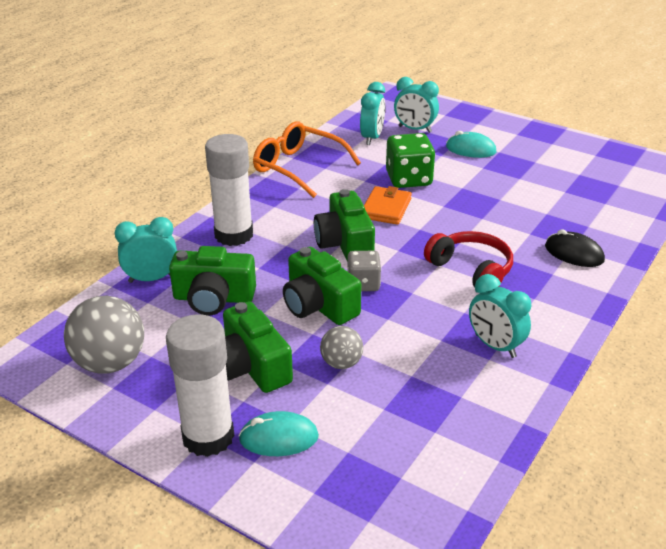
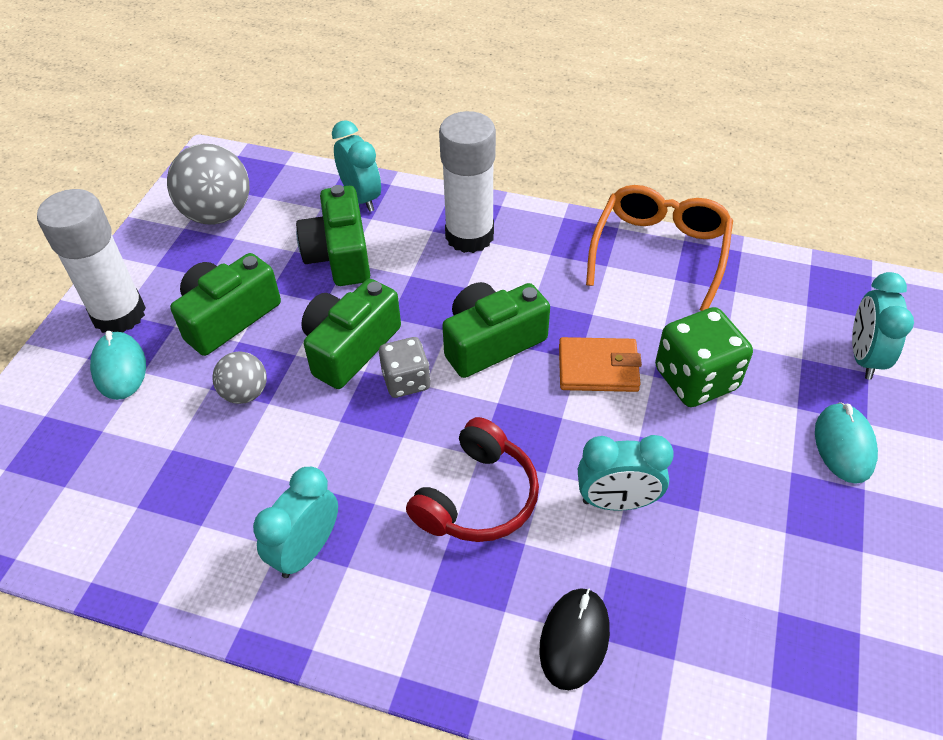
camera: 75 degrees right, 15 degrees up
(372, 138) = (797, 310): turquoise clock -> turquoise clock (617, 501)

